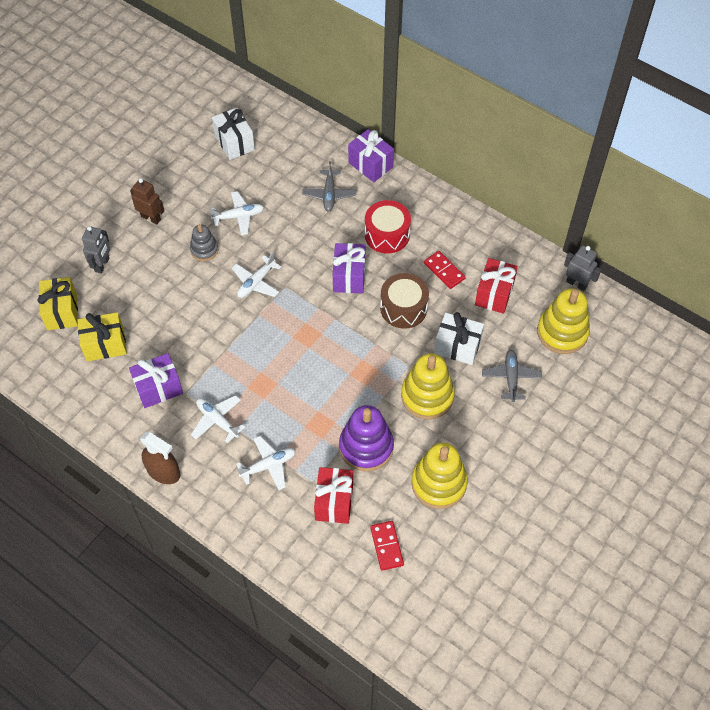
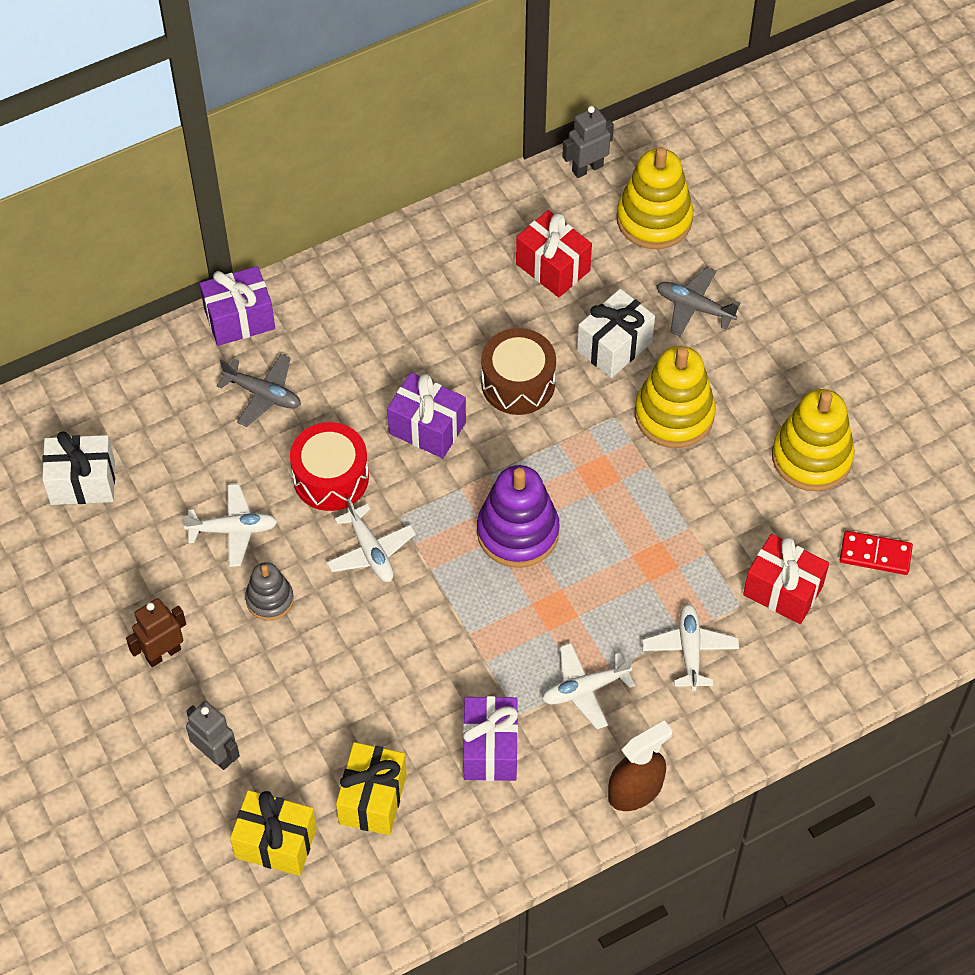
camera: 65 degrees left, 0 degrees up
(238, 216) = (233, 529): white plane -> white plane turned 75 degrees clockwise
(366, 447) = (717, 519): purple stacking toy -> purple stacking toy (517, 532)
(387, 235) = (380, 351): red drum -> red drum (331, 478)
(444, 271) = (482, 309): red domino -> none

